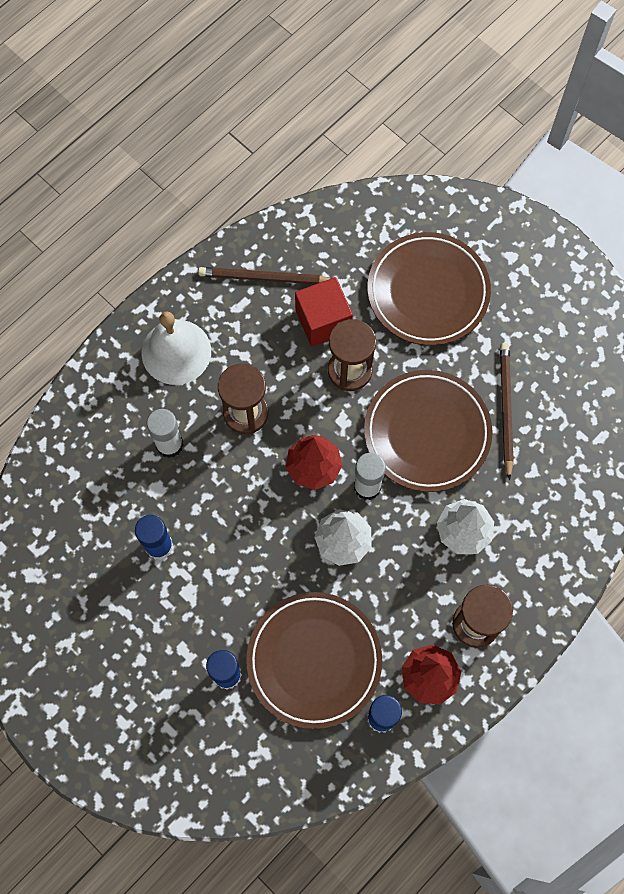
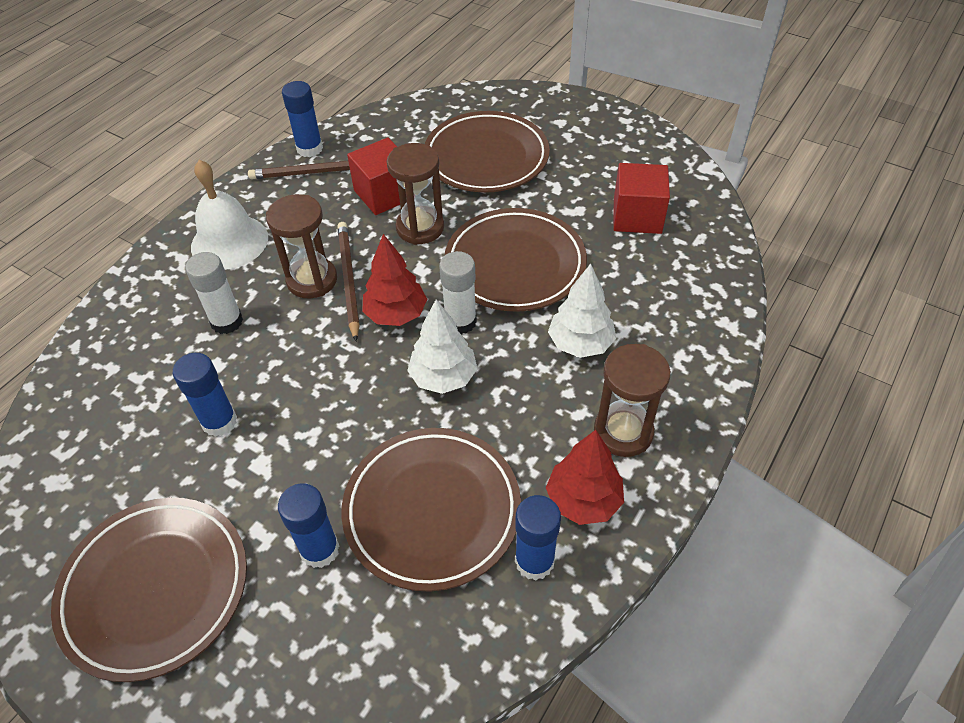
camera: 10 degrees left, 20 degrees down
(108, 680) = (155, 589): none -> brown plate
(259, 244) = (309, 149): none -> blue glue stick
(505, 409) = (592, 232): brown pencil -> brown pencil (348, 281)
(552, 398) = (637, 216): none -> red cube

